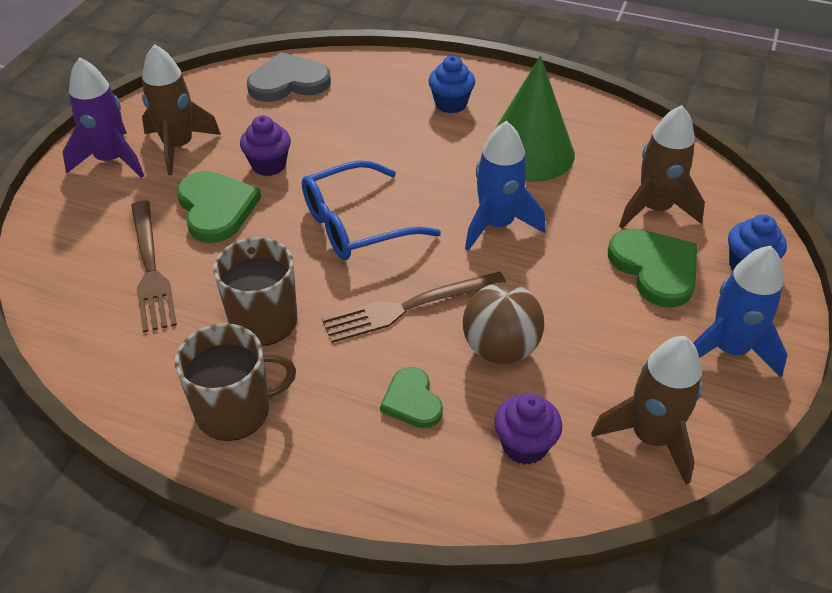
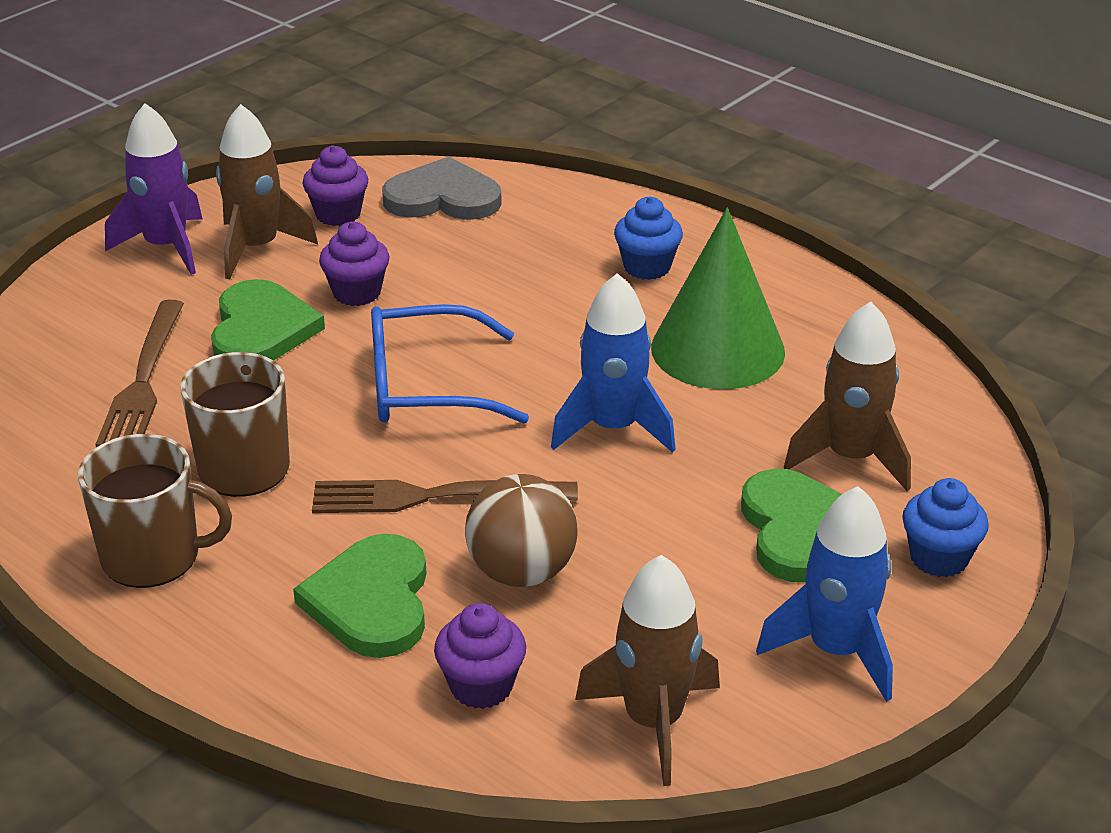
camera: 20 degrees right, 10 degrees down
(222, 109) = (338, 214): none -> purple cupcake
(412, 401) = (371, 601): green heart -> green heart, size x1.64

